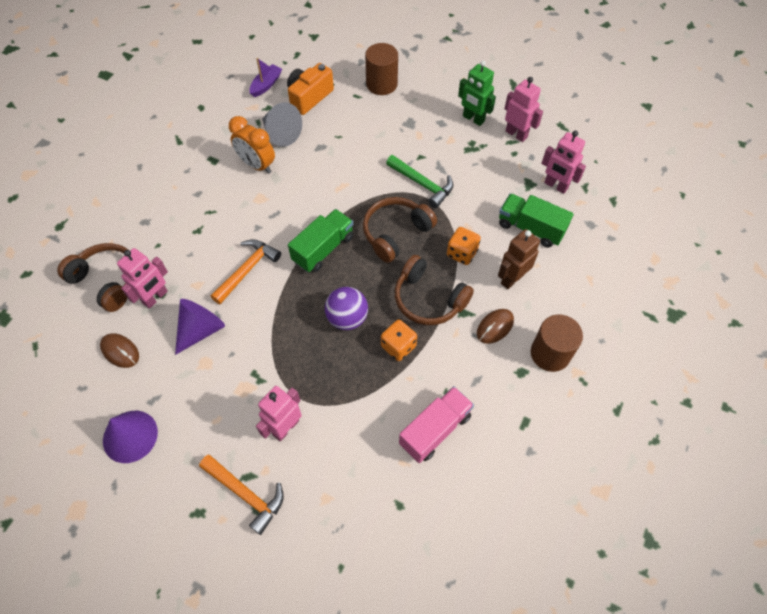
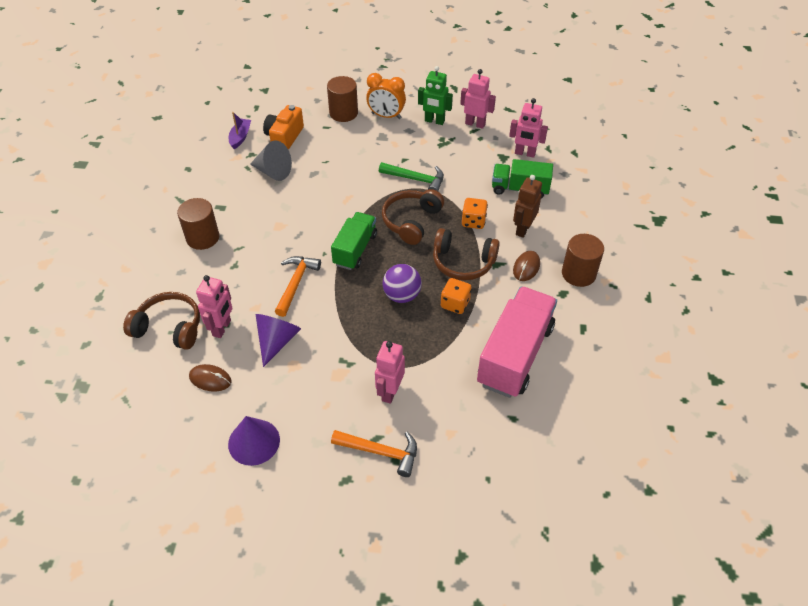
camera: 20 degrees left, 10 degrees down
(181, 189) = (202, 237): none -> brown cylinder
(257, 165) = (263, 201): orange clock -> orange clock (386, 116)
(435, 430) = (515, 355): pink truck -> pink truck, size x1.63

